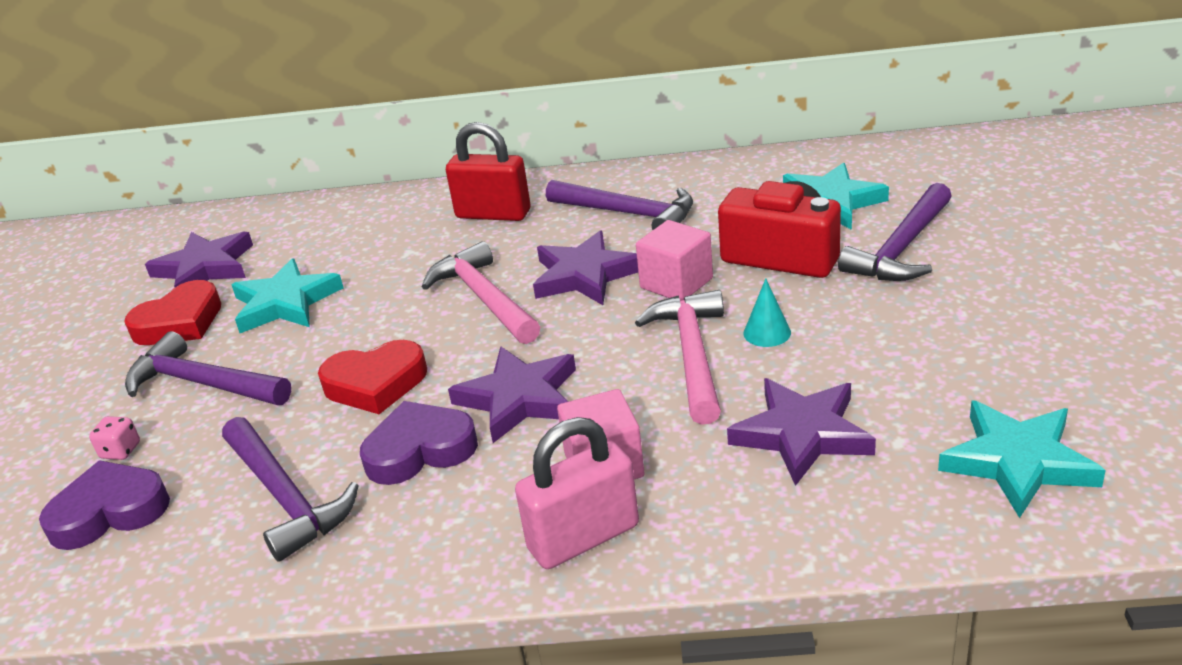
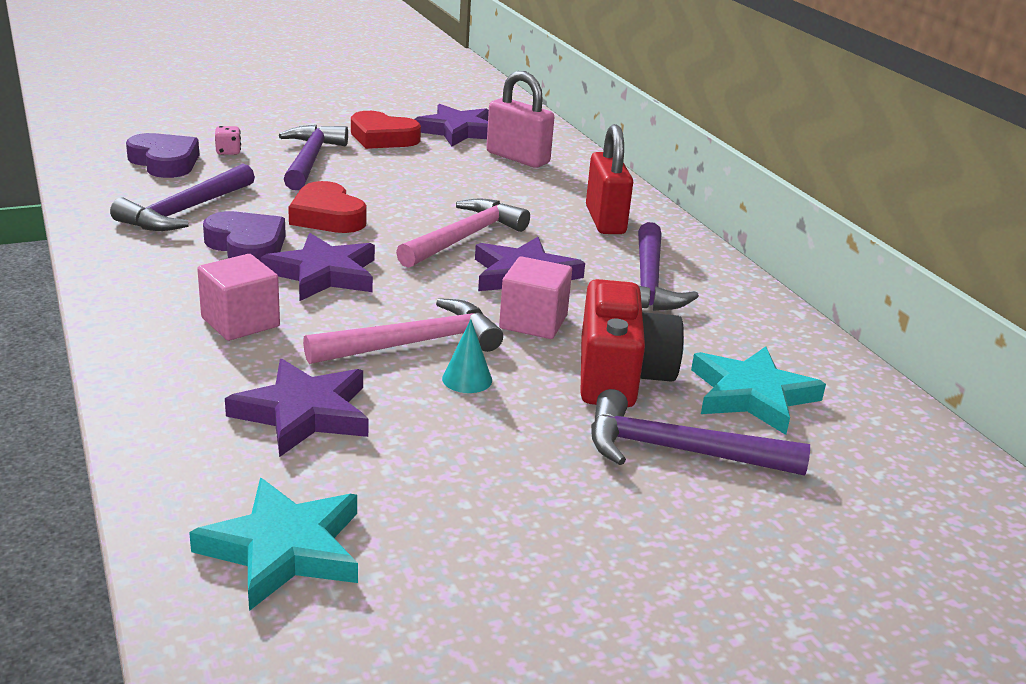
camera: 60 degrees right, 5 degrees down
(285, 303) = (423, 166): turquoise star -> none
(583, 538) = (148, 325): pink padlock -> pink padlock (517, 158)

